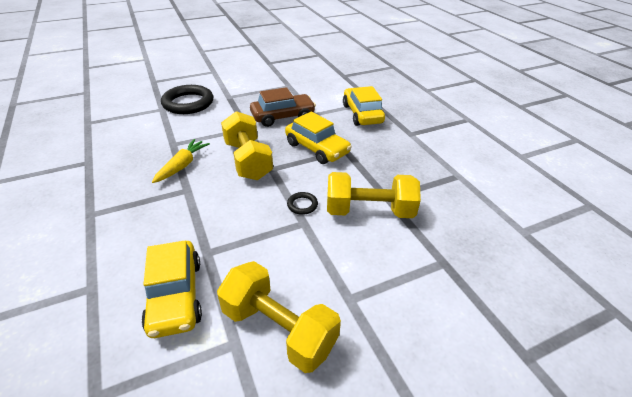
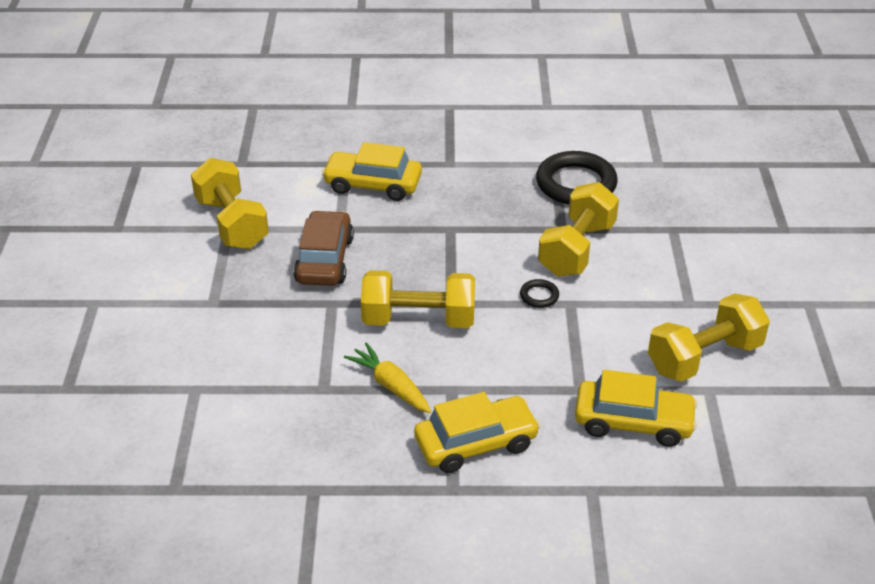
camera: 65 degrees left, 0 degrees up
(188, 103) = (199, 353): black ring -> black ring (576, 184)
(293, 85) = (232, 223): none -> yellow dumbbell
(317, 148) = (430, 251): yellow car -> yellow car (476, 443)

